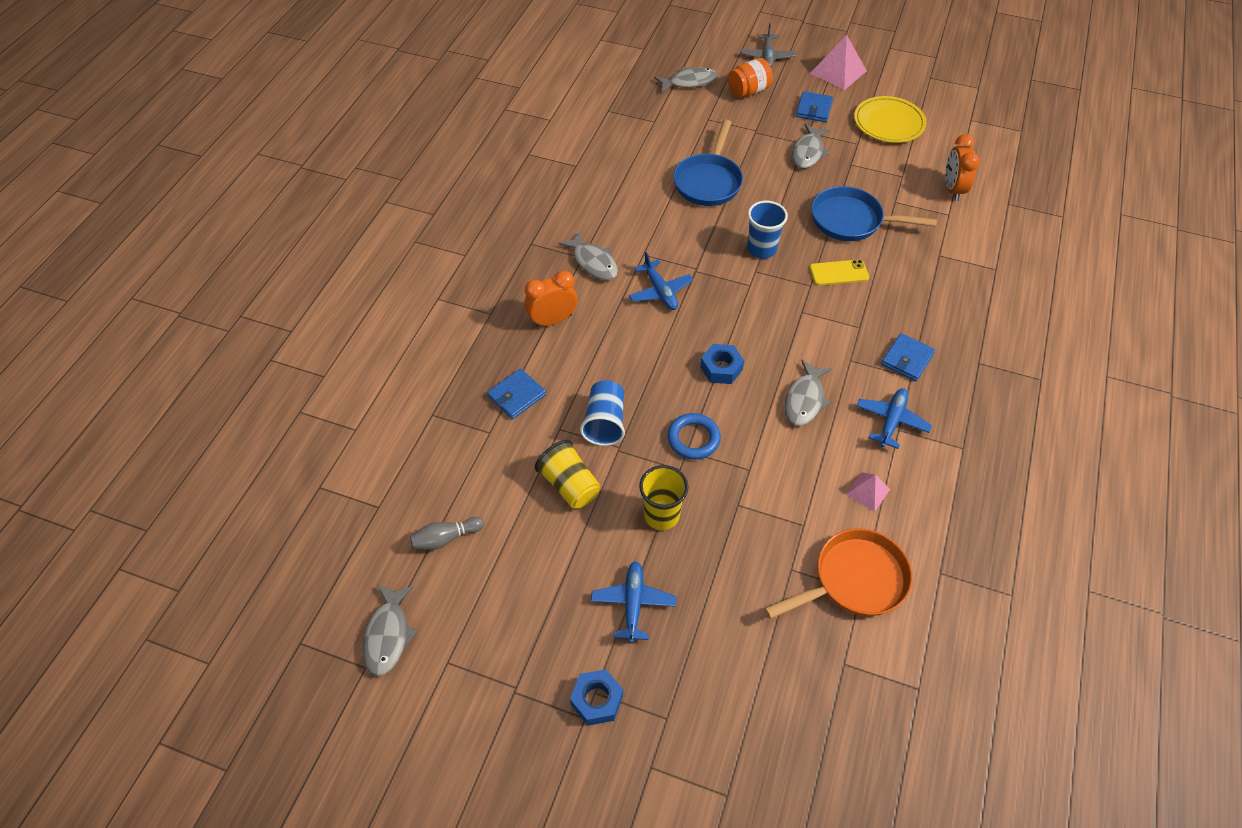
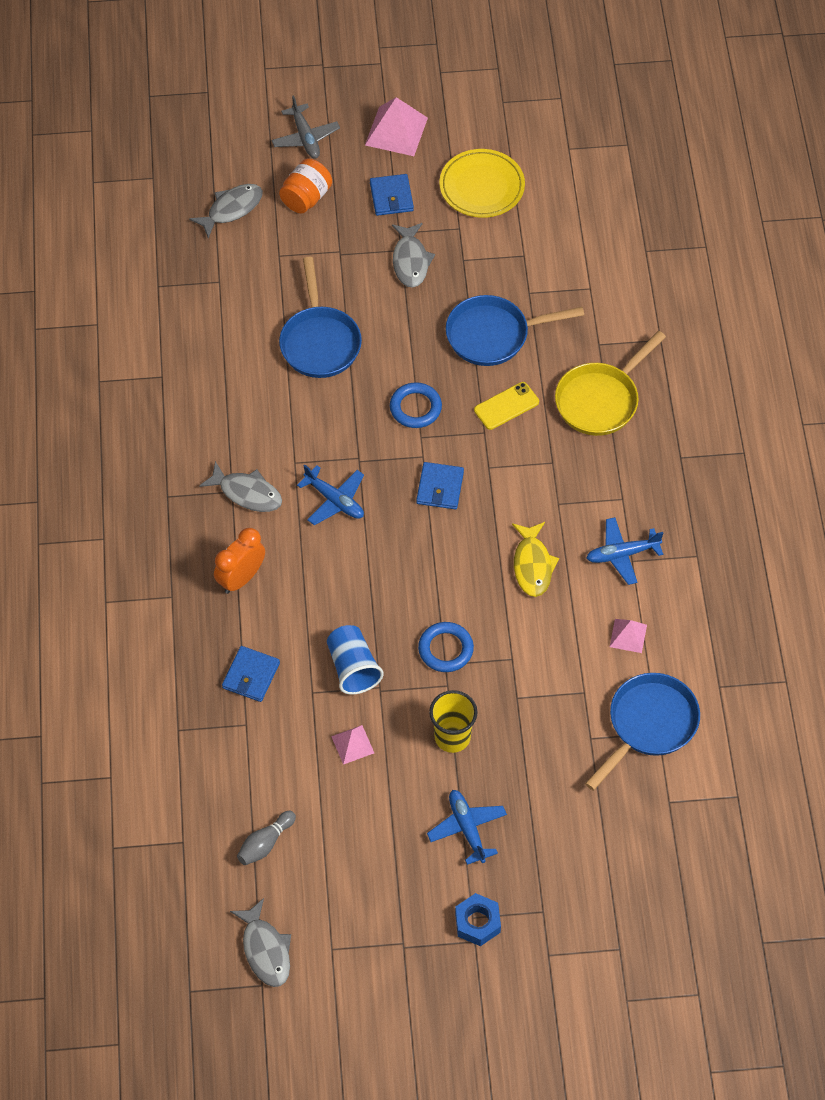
camera: 25 degrees left, 5 degrees up
(569, 485) = (352, 744): yellow cup -> pink pyramid
(721, 368) = (437, 563): blue nut -> none
(761, 249) = (415, 408): blue cup -> blue ring
(805, 400) = (532, 565): grey fish -> yellow fish
(854, 580) = (649, 724): orange pan -> blue pan
(891, 421) = (622, 554): blue plane -> blue plane turned 105 degrees counterclockwise
(907, 359) = (612, 481): blue wallet -> blue wallet (440, 488)
(923, 295) = (600, 400): none -> yellow pan
(952, 189) = (583, 254): orange clock -> none

